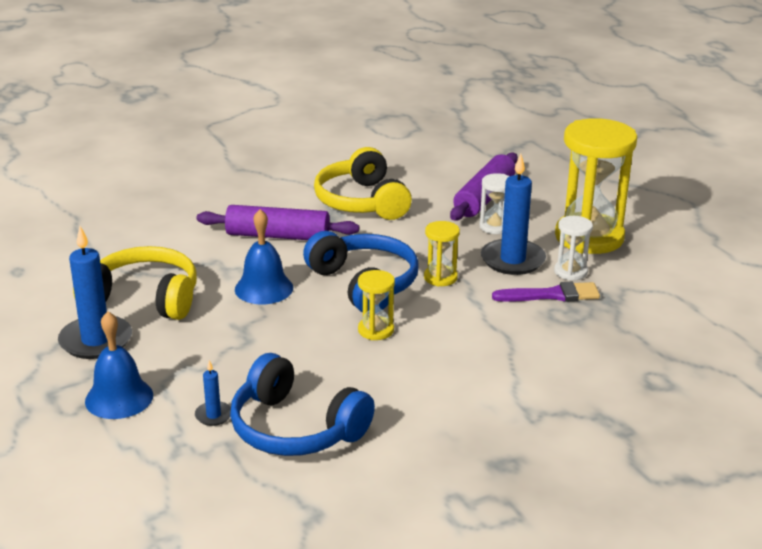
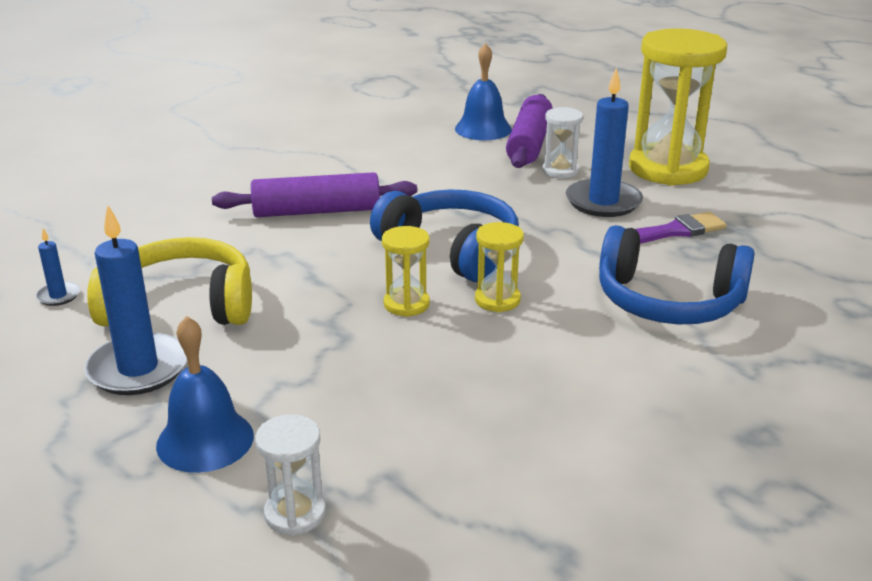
camera: 15 degrees left, 0 degrees up
(213, 415) = (349, 441): blue candle -> blue candle (58, 296)
(264, 288) = (331, 272): blue bell -> blue bell (483, 129)
(295, 428) = (469, 439): blue headphones -> blue headphones (668, 301)
(362, 202) = (395, 164): yellow headphones -> none
(440, 278) = (535, 231): yellow hourglass -> yellow hourglass (406, 304)
(570, 272) = (674, 205): white hourglass -> white hourglass (295, 514)

